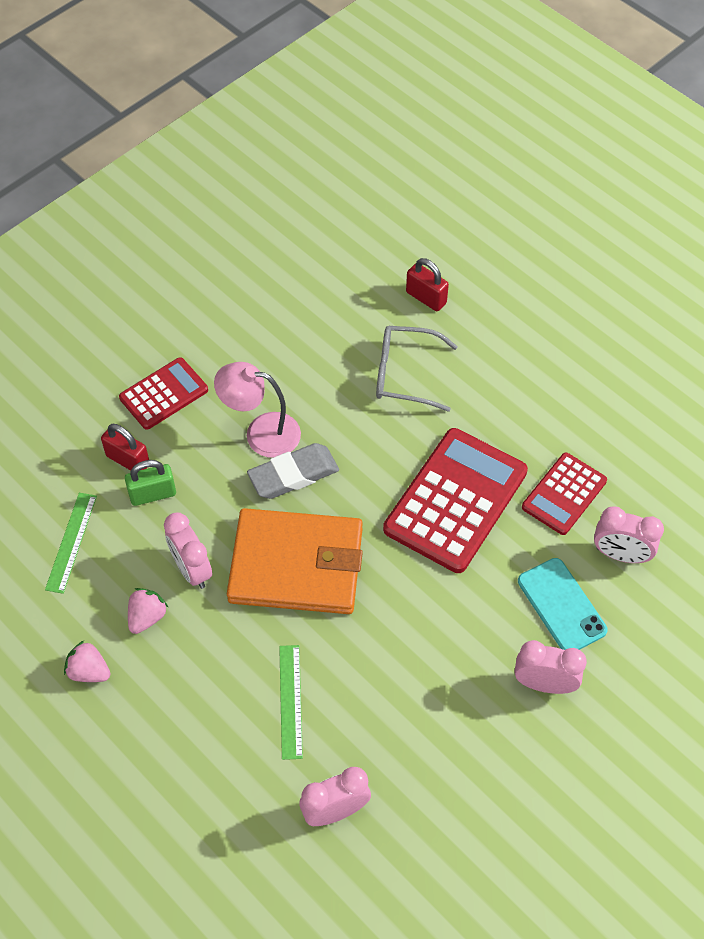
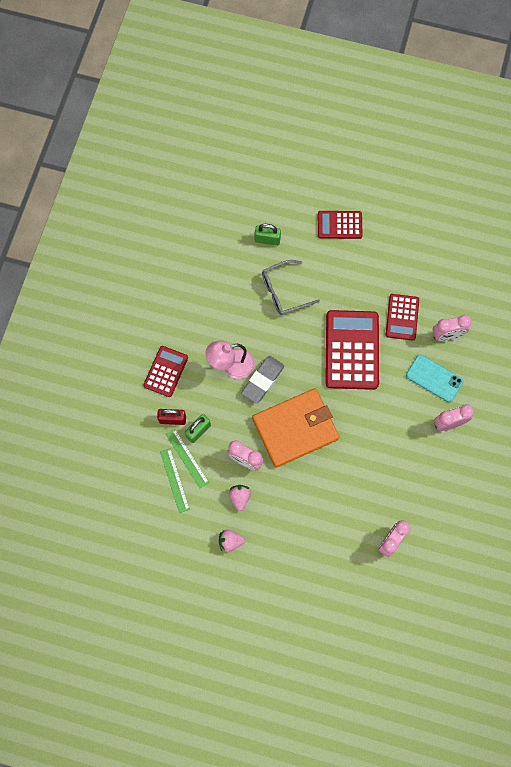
camera: 30 degrees left, 15 degrees up
(290, 701) = (337, 500): green ruler -> green ruler (187, 458)
(426, 298) = (267, 240): red padlock -> green padlock
(546, 327) = (339, 225): none -> red calculator

